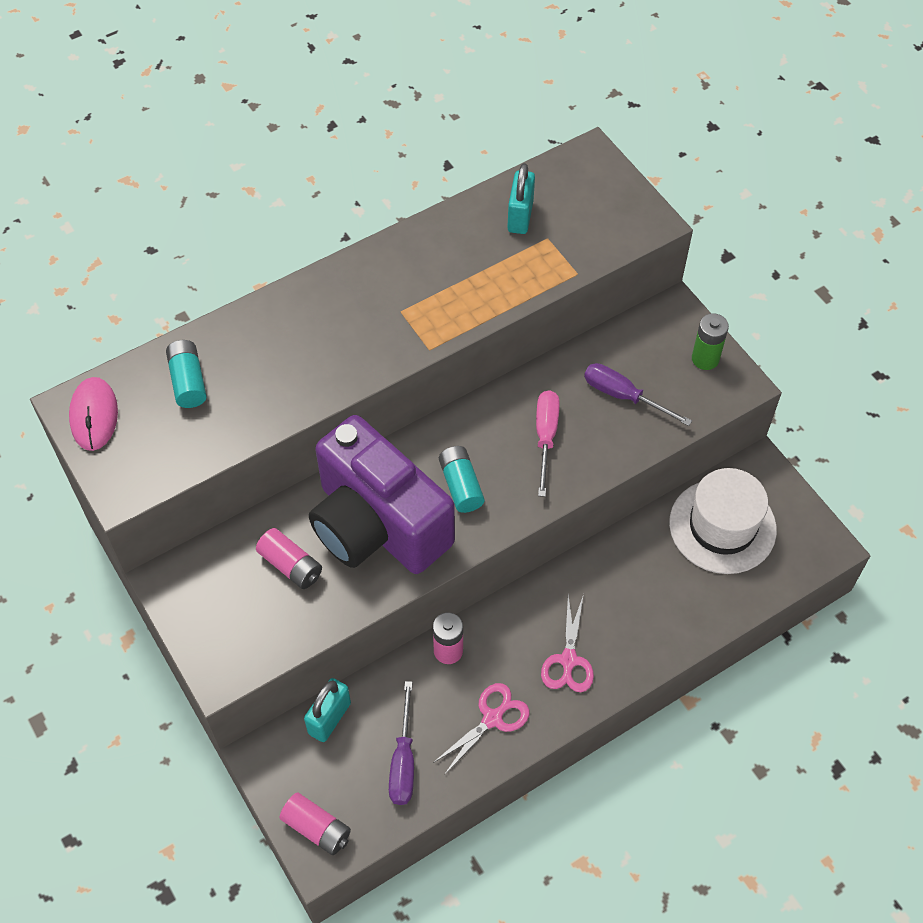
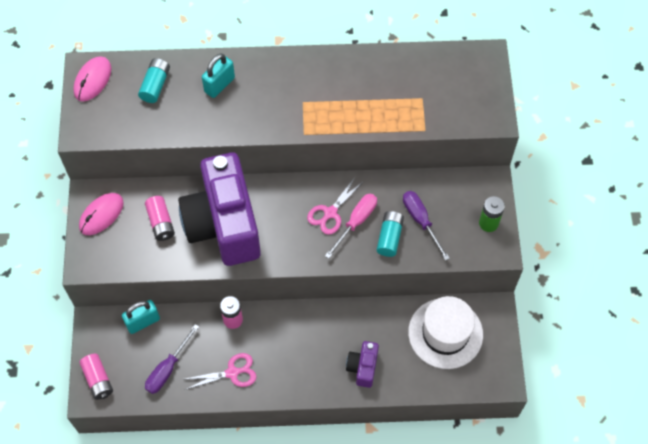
camera: 30 degrees right, 5 degrees up
(201, 597) = (101, 215): none -> pink mouse
(461, 485) = (286, 226): turquoise battery -> turquoise battery (389, 237)
(520, 216) = (415, 76): turquoise padlock -> turquoise padlock (219, 85)
(568, 660) = (298, 363): pink scissors -> pink scissors (330, 213)
(652, 621) = (363, 367): none -> purple camera

